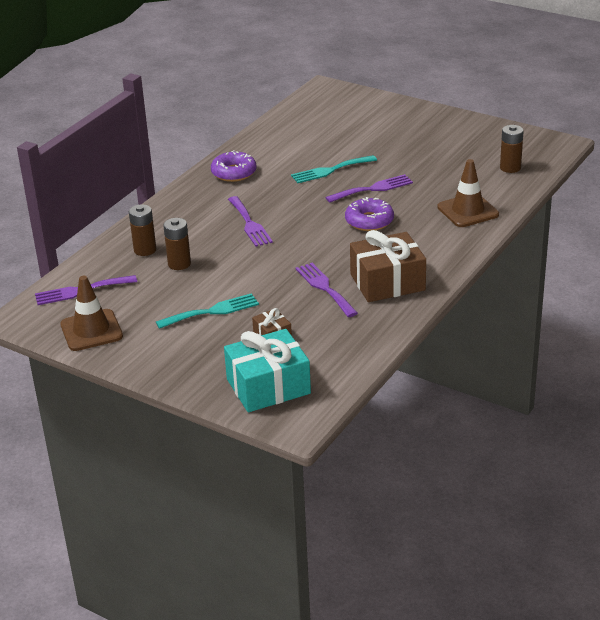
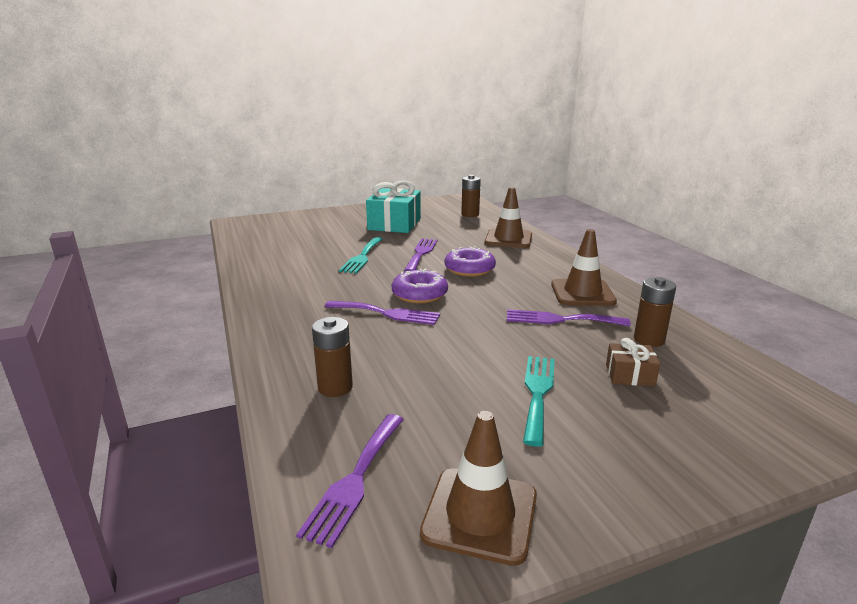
camera: 55 degrees left, 10 degrees down
(179, 264) = (402, 377): brown battery -> brown battery (649, 339)
(234, 173) = (281, 290): purple donut -> purple donut (419, 294)
(268, 386) = (747, 415): turquoise gift -> turquoise gift (394, 224)
(387, 282) = (582, 293): brown gift -> brown traffic cone

